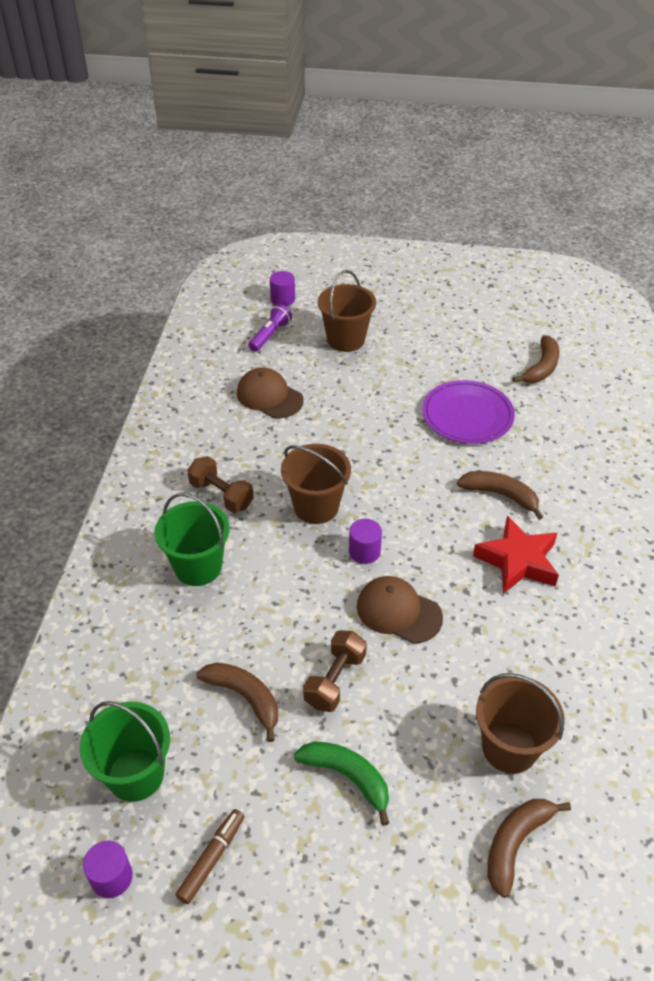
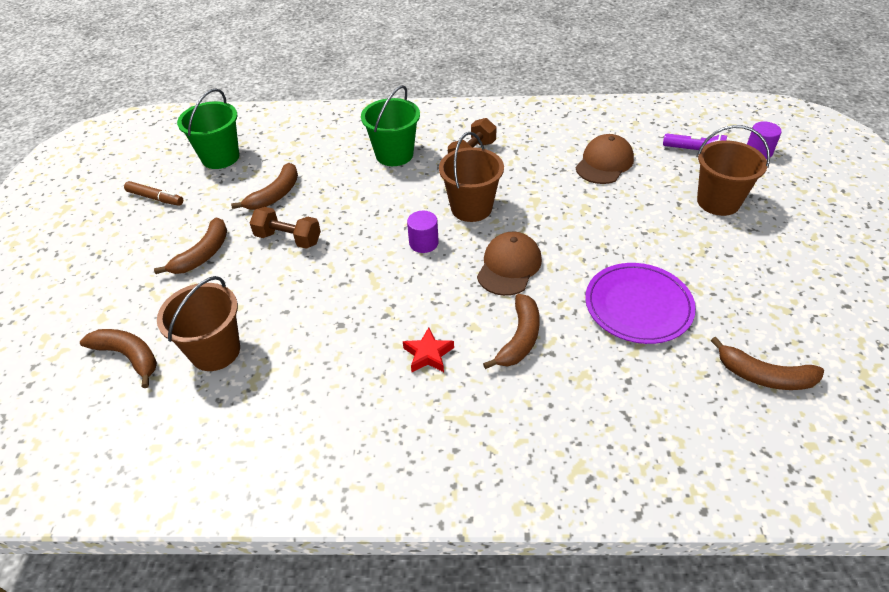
camera: 85 degrees right, 0 degrees up
(112, 877) = (153, 161): purple cylinder -> none
(347, 777) = (203, 254): green banana -> brown banana
(398, 611) = (358, 270): brown cap -> brown cap (509, 266)
(517, 561) = (428, 354): red star -> red star, size x0.56

